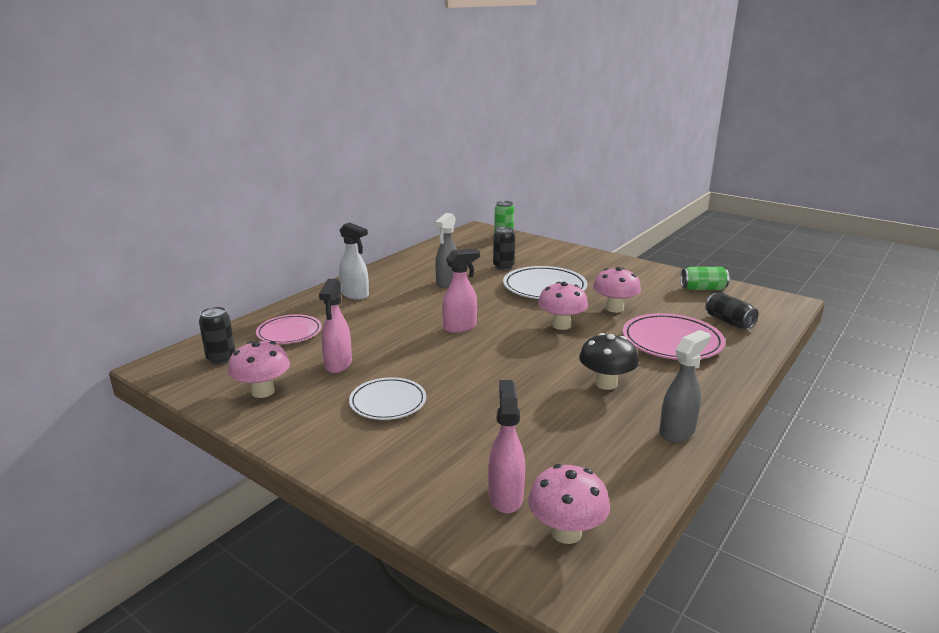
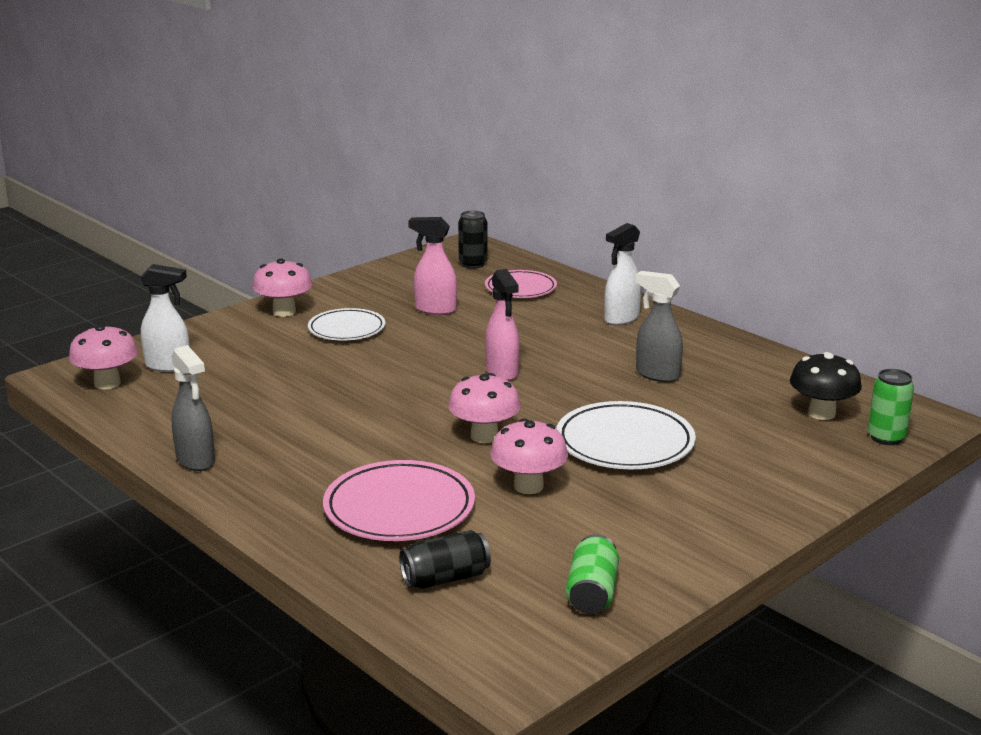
camera: 100 degrees right, 0 degrees up
(263, 391) = (398, 282): pink mushroom -> pink mushroom (284, 312)
(503, 267) = (721, 421): black can -> none
(505, 496) = (168, 366): pink spray bottle -> white spray bottle
(606, 383) = (316, 439): black mushroom -> black mushroom (821, 413)

